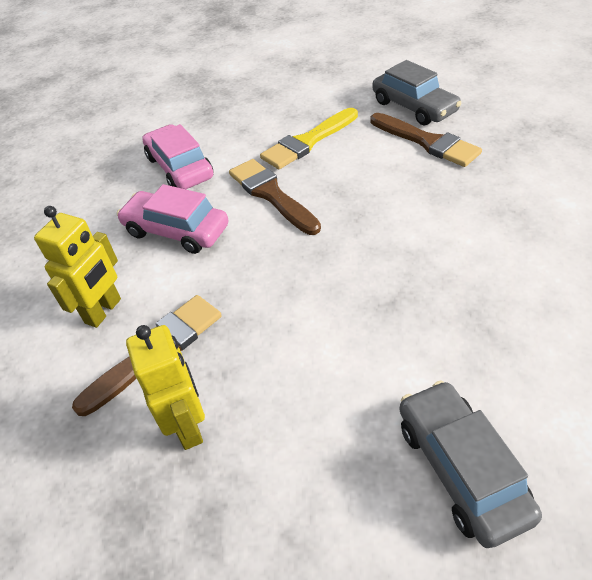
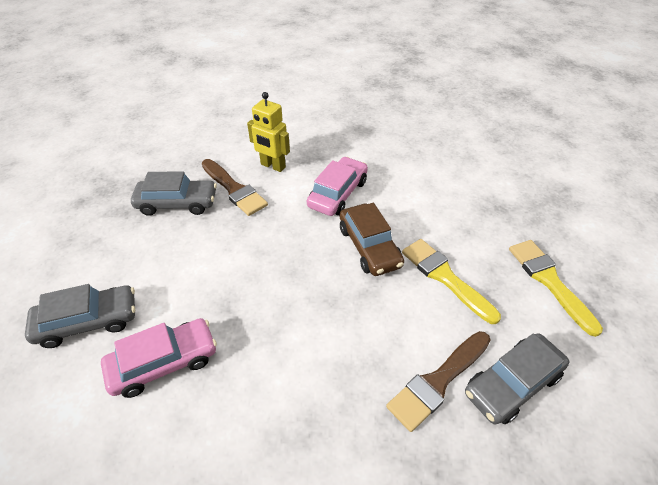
camera: 90 degrees right, 0 degrees up
(180, 167) = (413, 193): pink car -> pink car (164, 363)
(188, 426) = (177, 203): yellow robot -> grey car
(271, 194) = (369, 247): brown brush -> brown car
(302, 87) = (549, 281): none -> yellow brush

